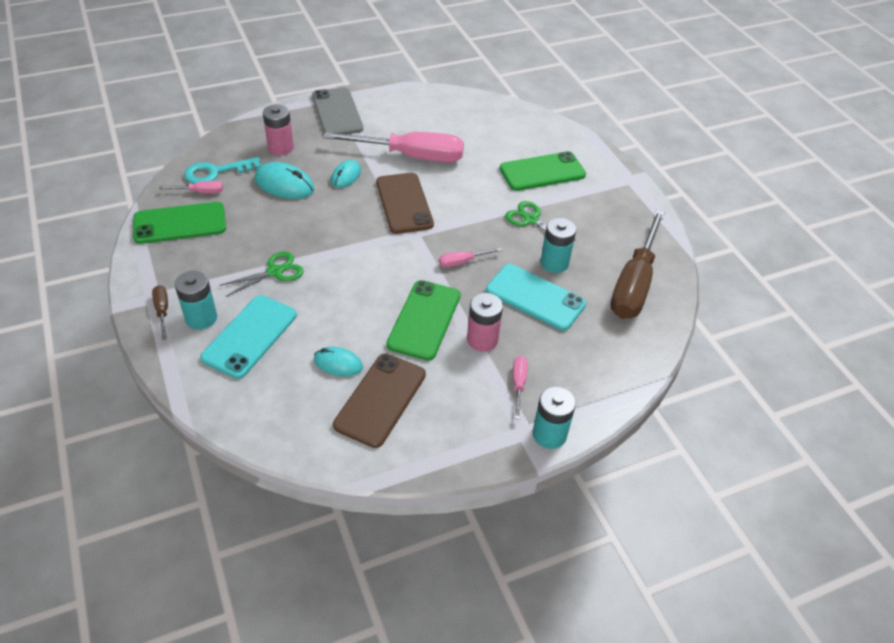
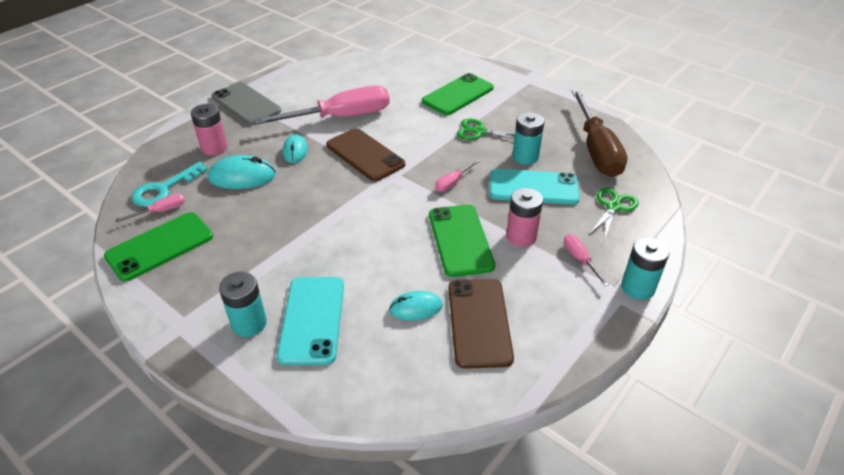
camera: 25 degrees left, 5 degrees down
(162, 311) = (202, 334): brown screwdriver -> none
(275, 272) = (291, 253): green scissors -> green scissors (613, 207)

